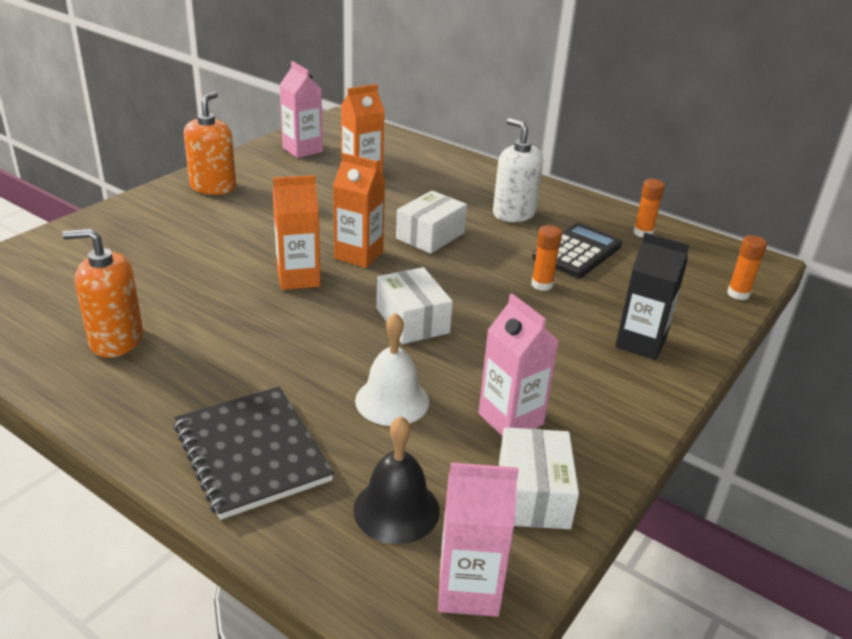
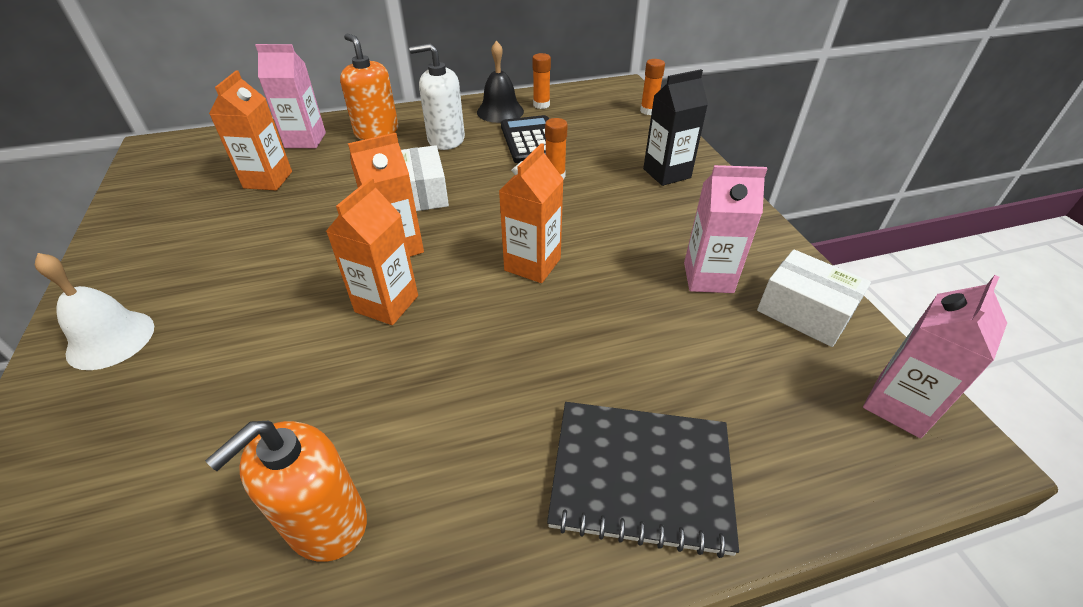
camera: 50 degrees left, 10 degrees up
(213, 187) = (128, 287): orange soap dispenser -> orange soap dispenser (377, 132)
(302, 150) = (166, 193): pink carton -> pink carton (305, 140)
(392, 400) = (634, 333): white bell -> white bell (111, 339)
(396, 509) = (783, 403): black bell -> black bell (500, 111)
(412, 320) = (532, 264): white box -> orange carton

